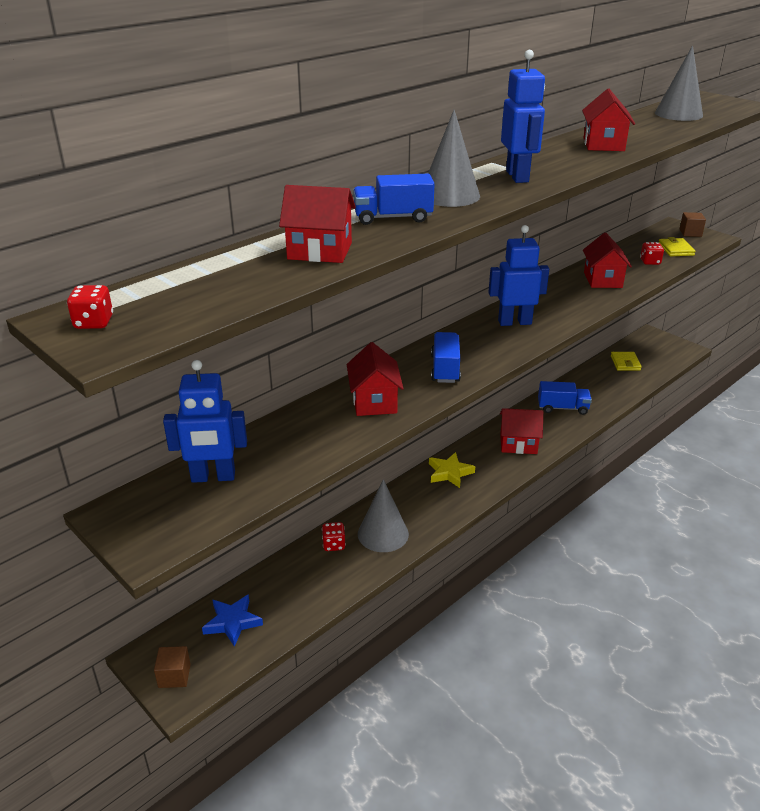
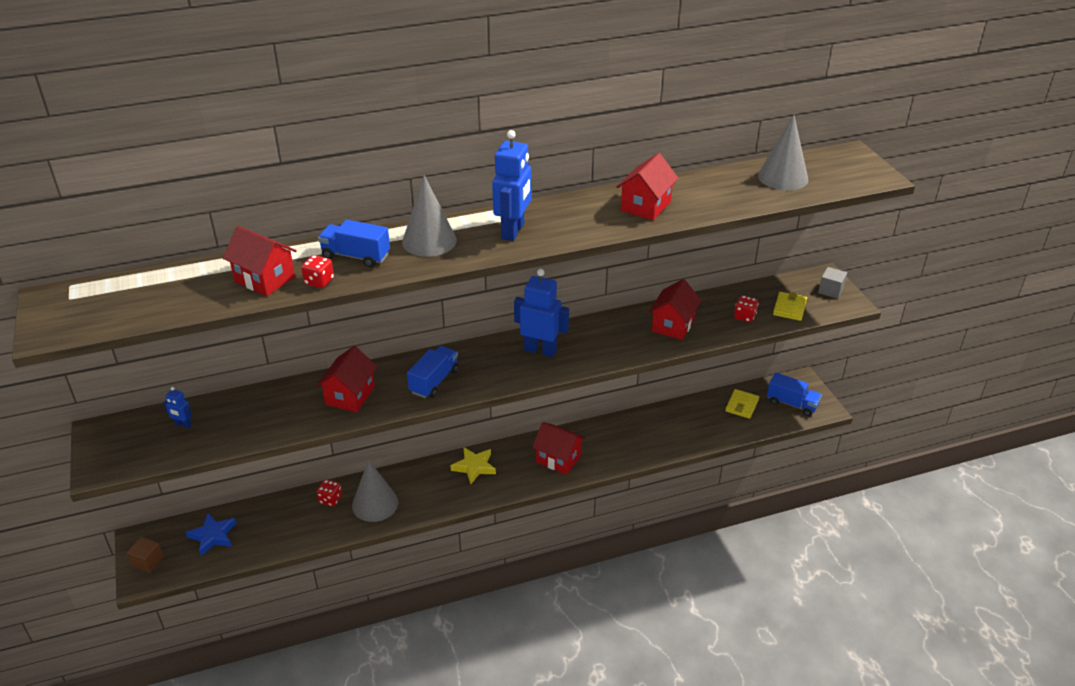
camera: 25 degrees right, 5 degrees up
(94, 323) = (61, 308): red dice -> red dice (319, 281)
(213, 477) = (183, 425): blue robot -> blue robot, size x0.47
(562, 408) = (633, 435): blue truck -> blue truck (792, 404)
(690, 233) = (830, 291): brown cube -> grey cube

